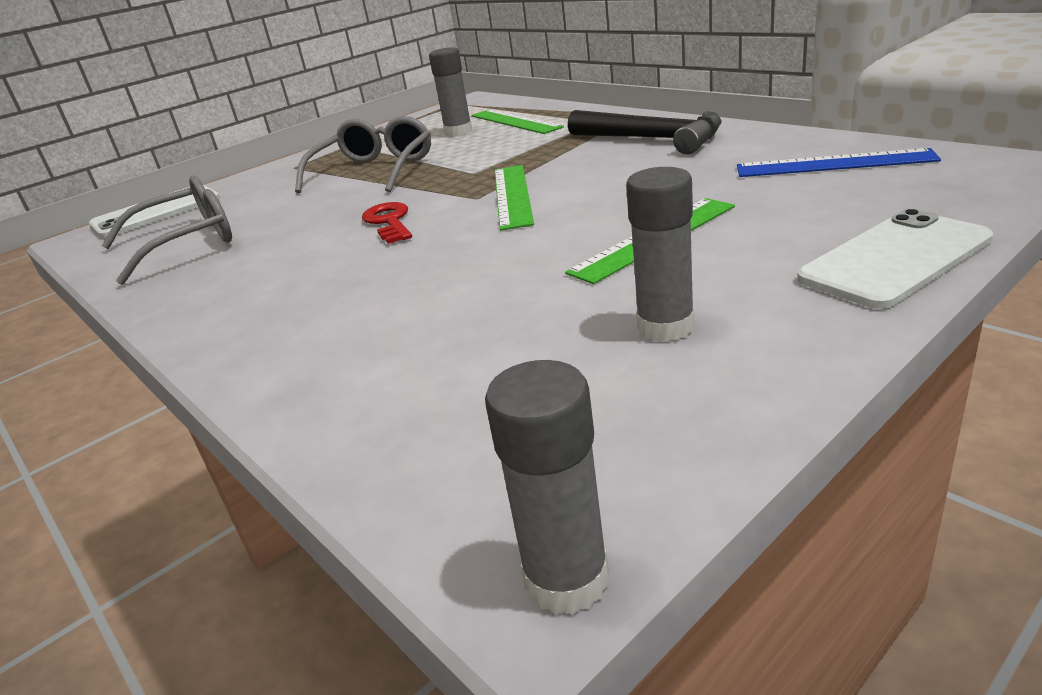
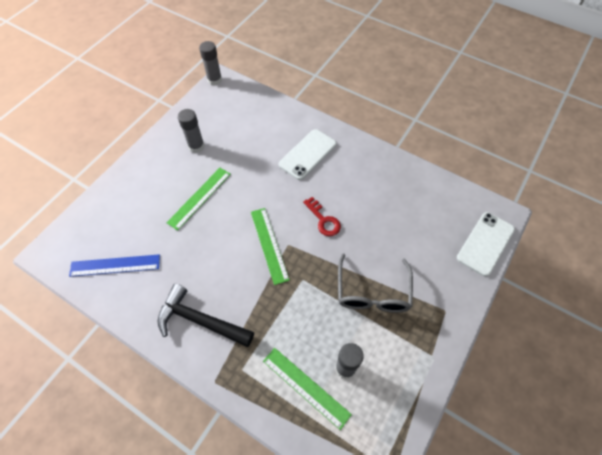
camera: 160 degrees right, 30 degrees up
(187, 242) = (423, 205): grey glasses -> none
(895, 259) = (123, 180): white phone -> white phone (307, 154)

